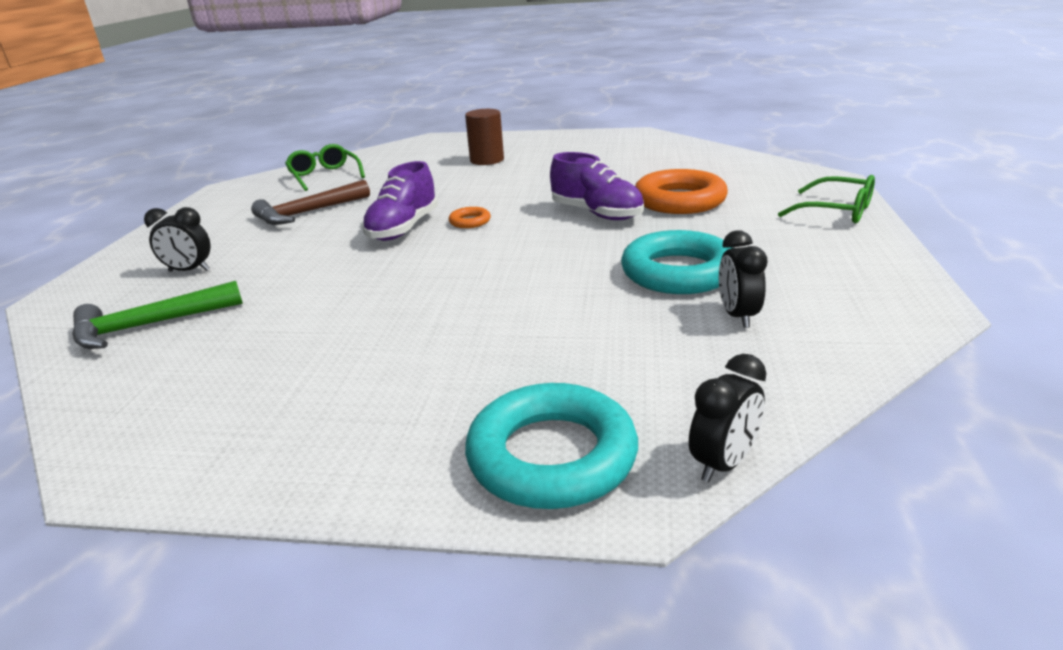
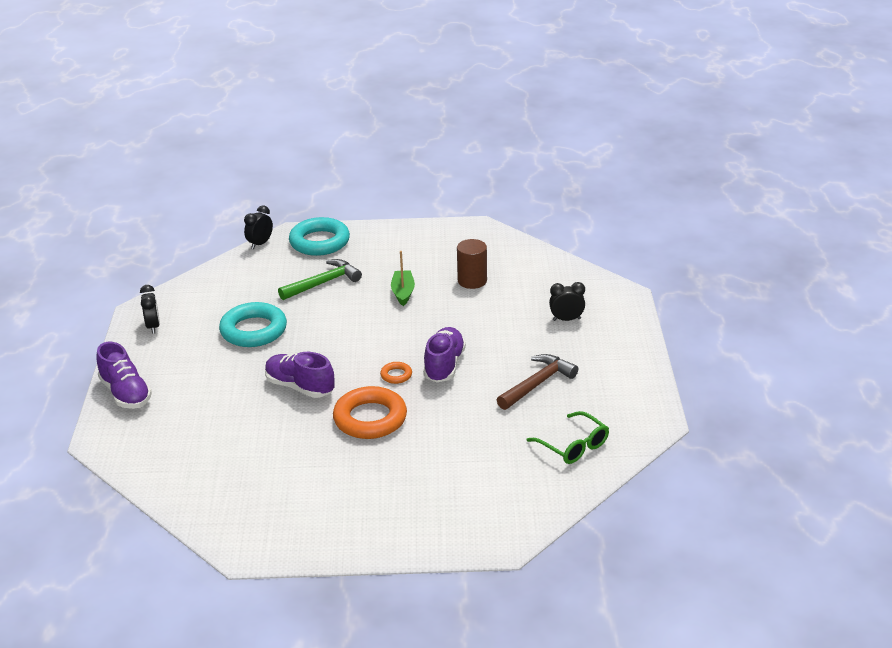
camera: 170 degrees right, 5 degrees up
(150, 325) = (542, 282): green hammer -> green hammer (323, 283)
(405, 319) = (403, 292): none -> green boat
(487, 160) = (414, 480): brown cylinder -> brown cylinder (472, 281)
(679, 200) = (234, 406): orange ring -> orange ring (370, 418)
(737, 316) = (232, 302): black clock -> black clock (153, 326)
(836, 211) = (126, 393): green glasses -> purple shoe

